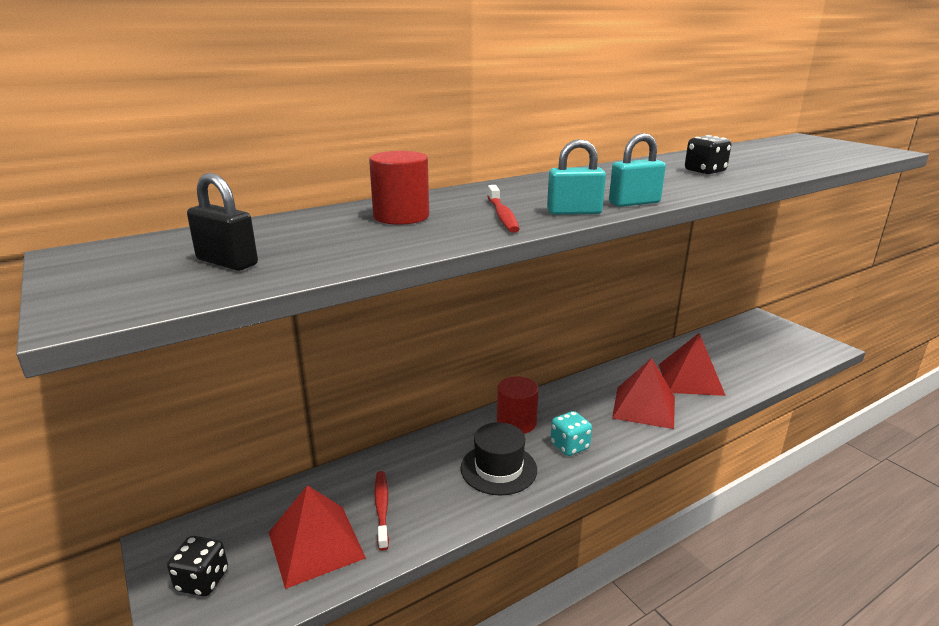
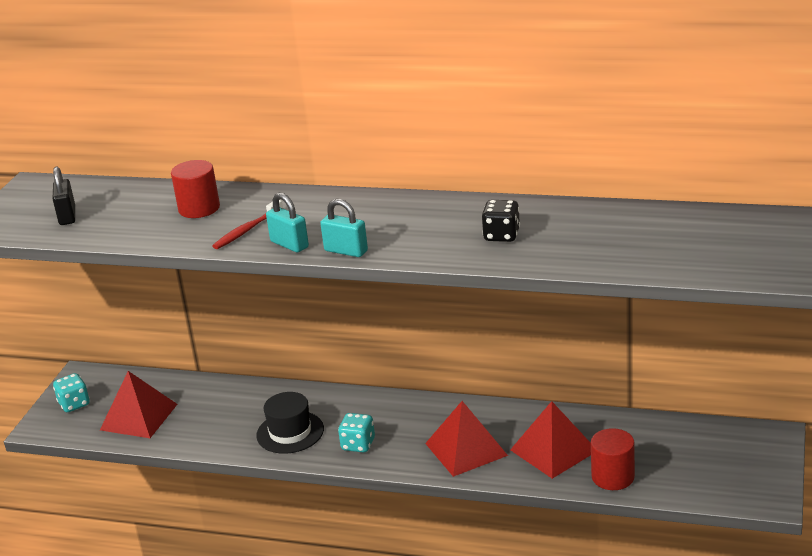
camera: 50 degrees right, 5 degrees up
(202, 580) = (74, 404): black dice -> turquoise dice
(382, 508) = (194, 417): red toothbrush -> none
(516, 422) = (355, 408): red cylinder -> red cylinder (613, 477)

